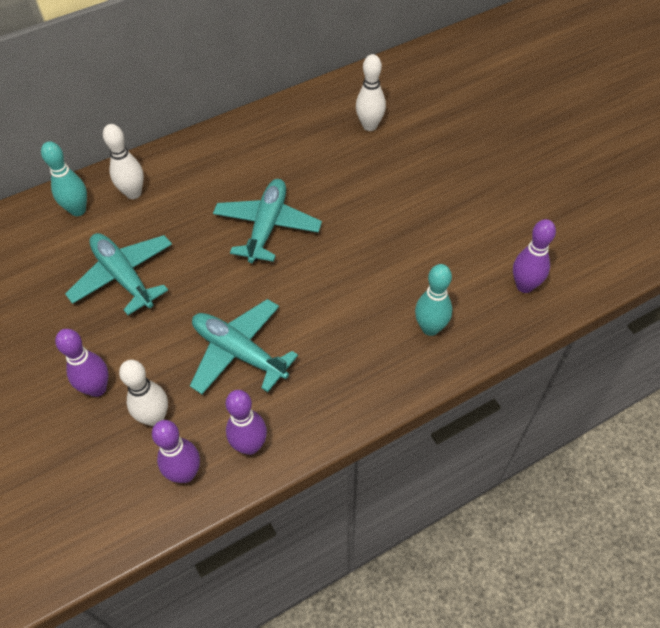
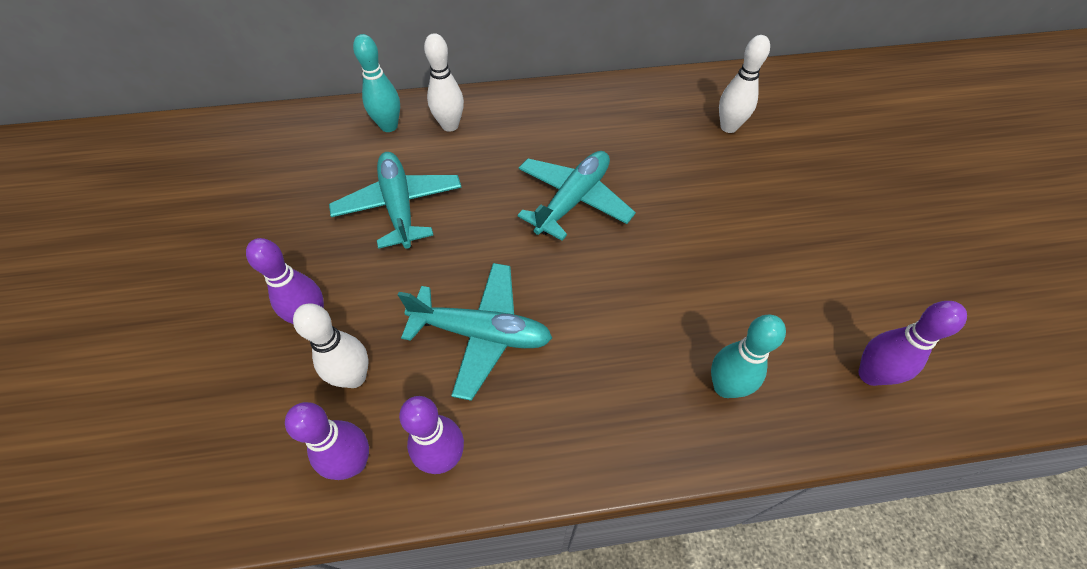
camera: 20 degrees right, 0 degrees up
(239, 352) = (481, 333): turquoise plane -> turquoise plane turned 135 degrees clockwise

